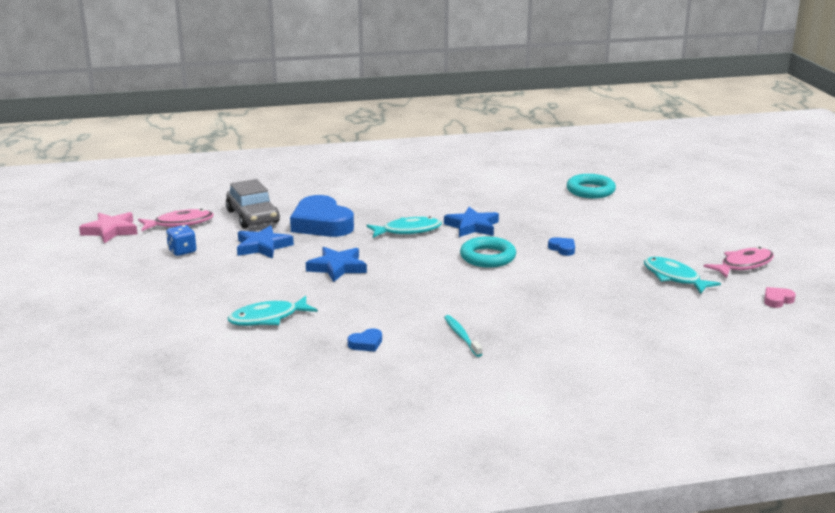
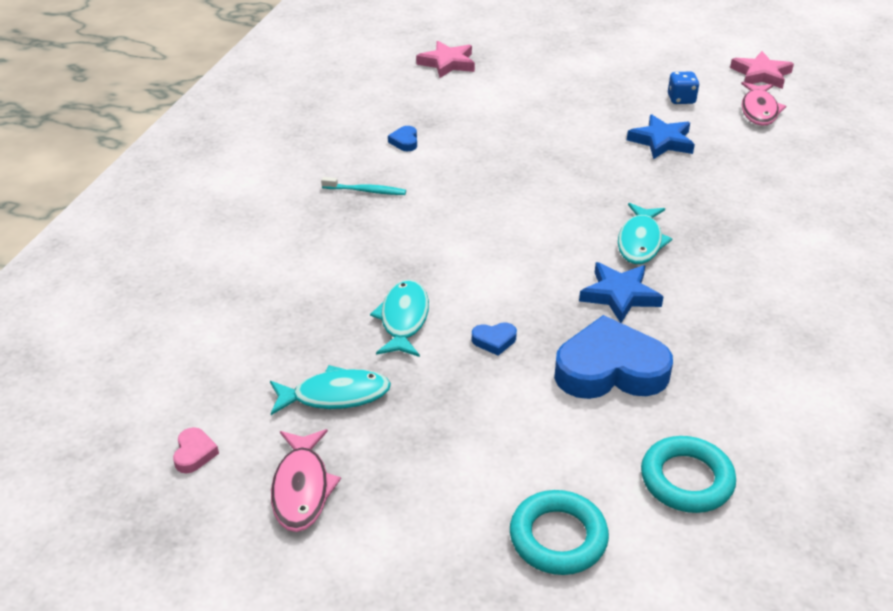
camera: 120 degrees right, 15 degrees up
(185, 369) = (447, 63): none -> pink star
(253, 217) = (754, 154): grey car -> none
(268, 318) = (497, 110): turquoise fish -> turquoise fish (403, 319)
(321, 224) = (703, 190): blue heart -> blue heart (610, 369)
(337, 267) = (573, 169): blue star -> none
(487, 257) = (519, 271): turquoise ring -> turquoise ring (558, 537)

